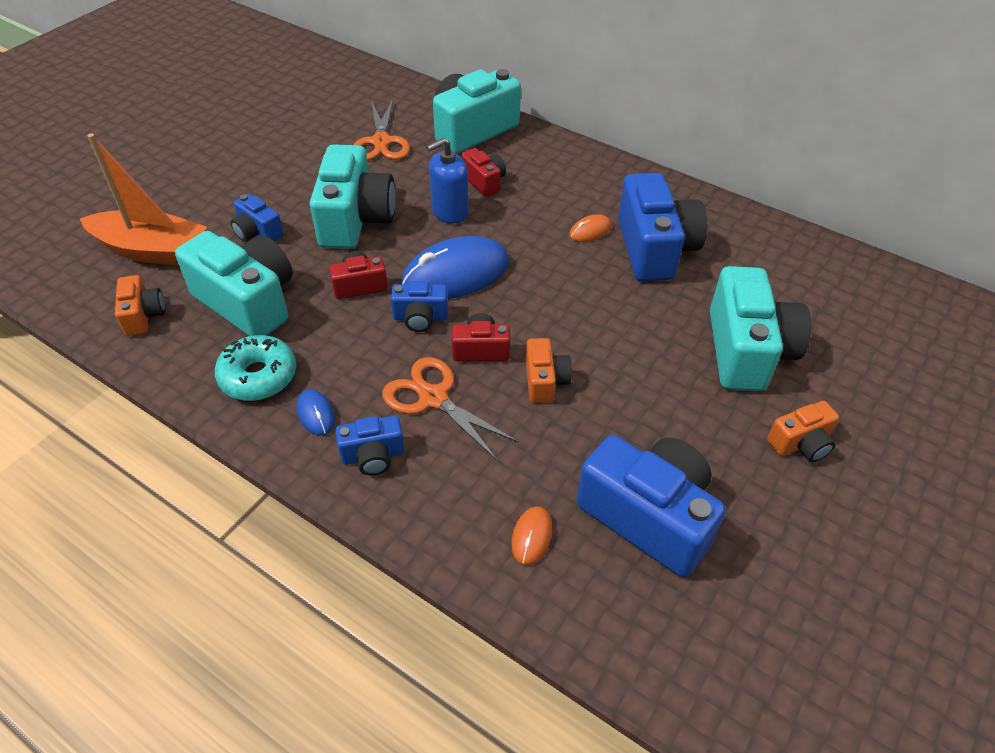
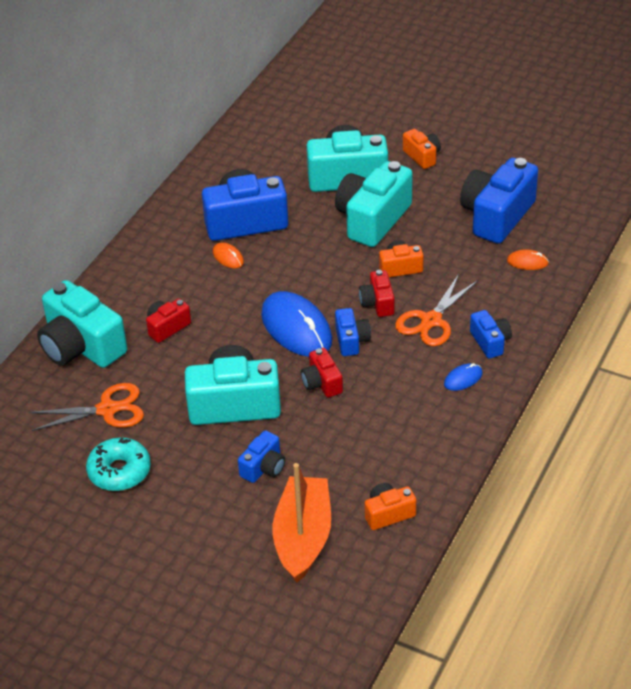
camera: 95 degrees left, 5 degrees down
(248, 302) = (356, 448): turquoise camera -> turquoise camera (372, 219)
(258, 376) = (436, 420): turquoise donut -> turquoise donut (119, 471)
(449, 212) = (214, 343): blue soap dispenser -> none

